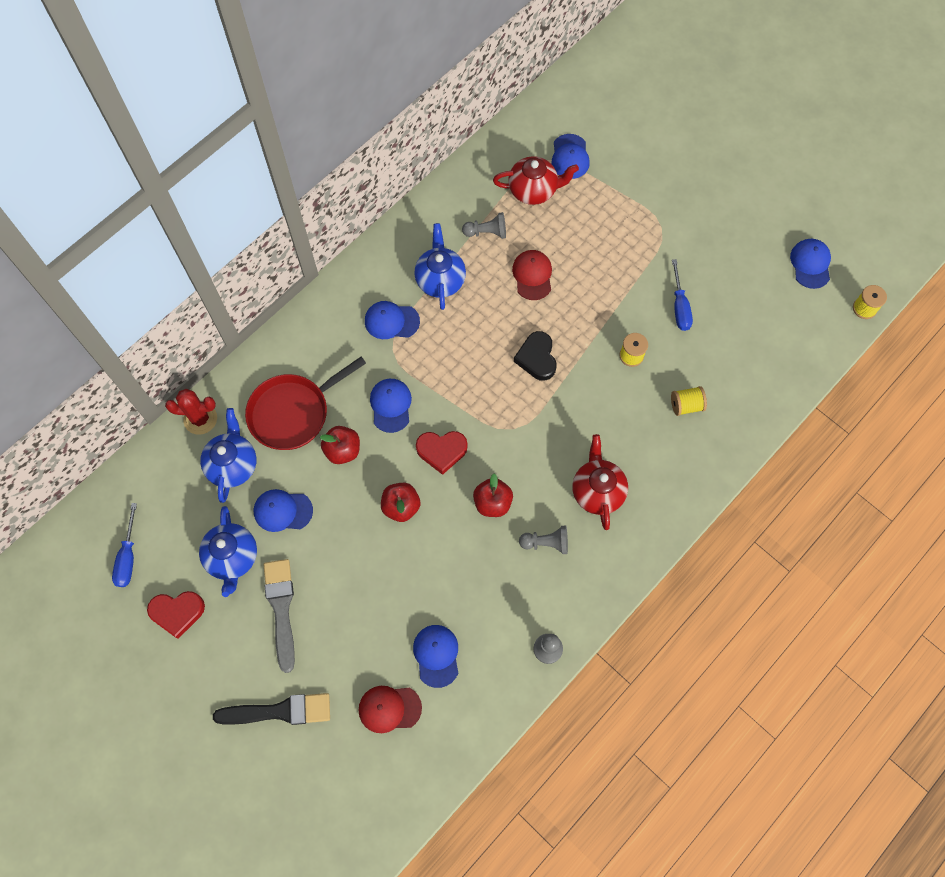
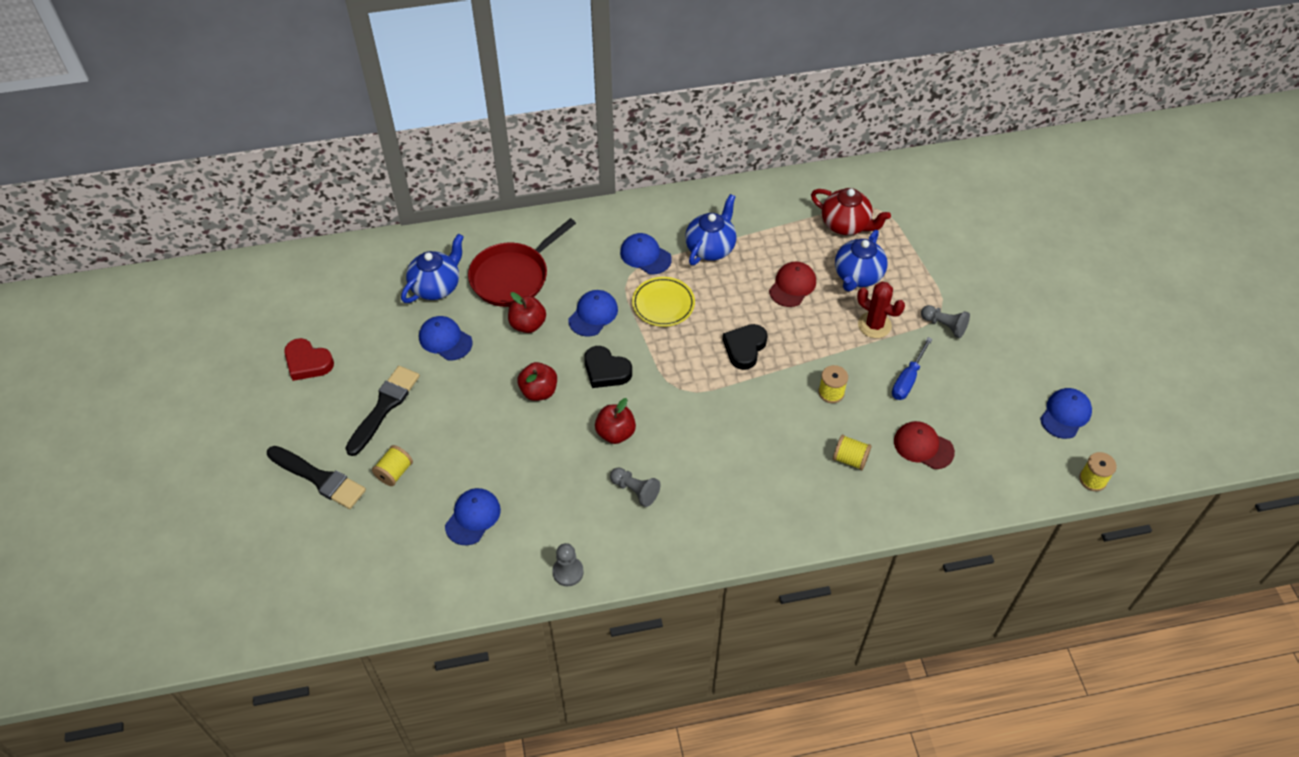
camera: 35 degrees right, 15 degrees down
(128, 557) = (307, 304): blue screwdriver -> none
(200, 419) = (440, 242): red cactus -> red cactus (874, 325)
(232, 558) = (380, 349): blue teapot -> blue teapot (857, 276)
(281, 608) = (384, 407): grey brush -> black brush
(293, 412) = (513, 276): red pan -> red pan turned 45 degrees counterclockwise
(339, 661) = (394, 472): none -> yellow spool
(389, 708) = (402, 532): red cap -> red cap (923, 446)
(441, 359) = (663, 304): none -> yellow plate
(441, 451) = (606, 371): red heart -> black heart
(487, 232) = (779, 234): grey pawn -> grey pawn (944, 326)
(570, 157) = (899, 216): blue cap -> none
(597, 491) = (713, 478): red teapot -> none

